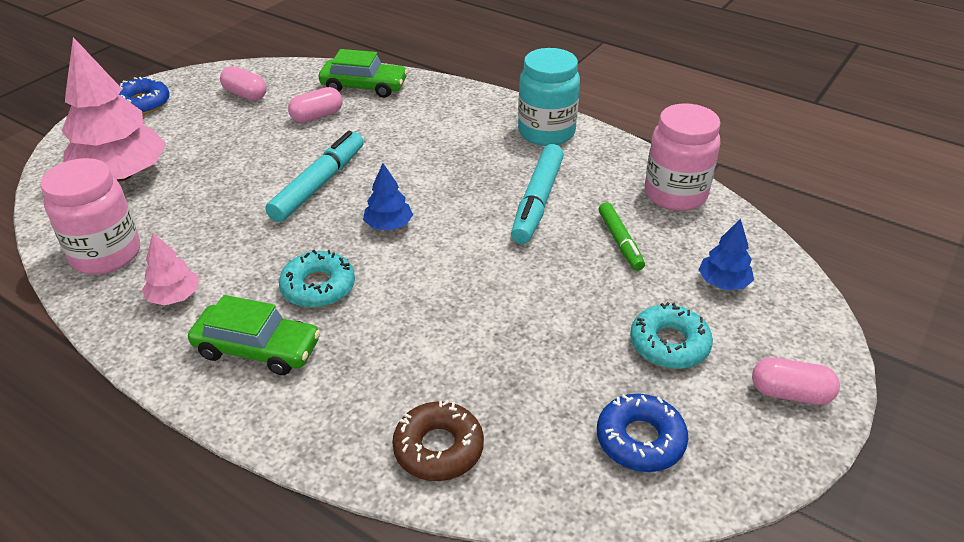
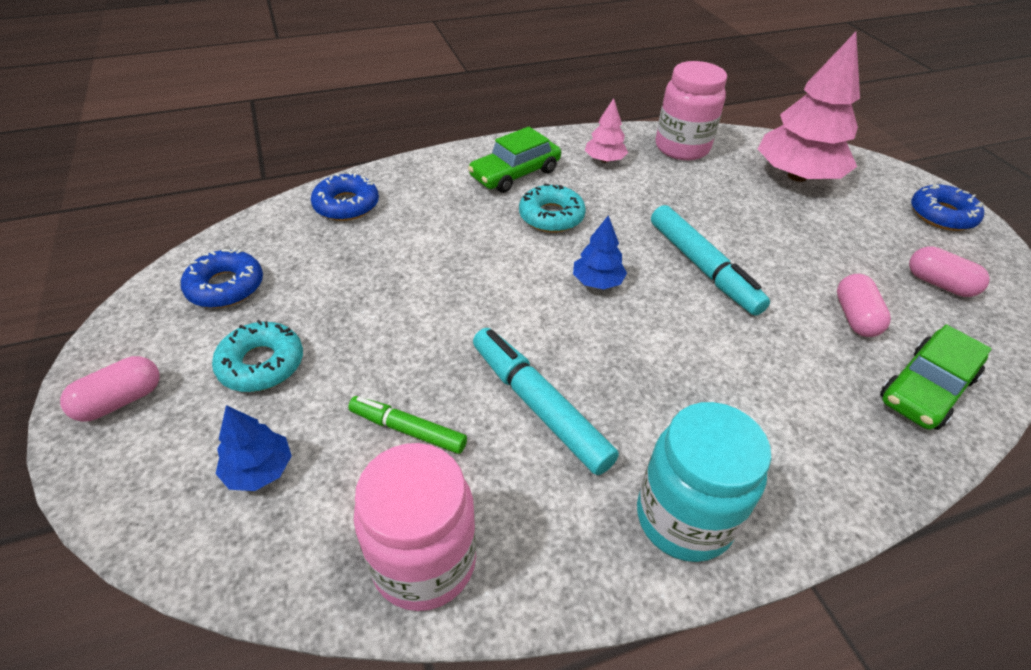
camera: 125 degrees right, 5 degrees up
(245, 94) = (939, 284): pink capsule -> pink capsule turned 60 degrees clockwise
(438, 448) = (346, 205): brown donut -> blue donut

